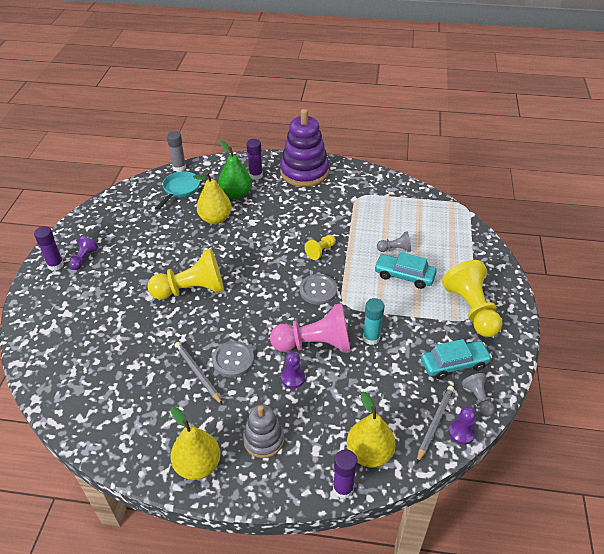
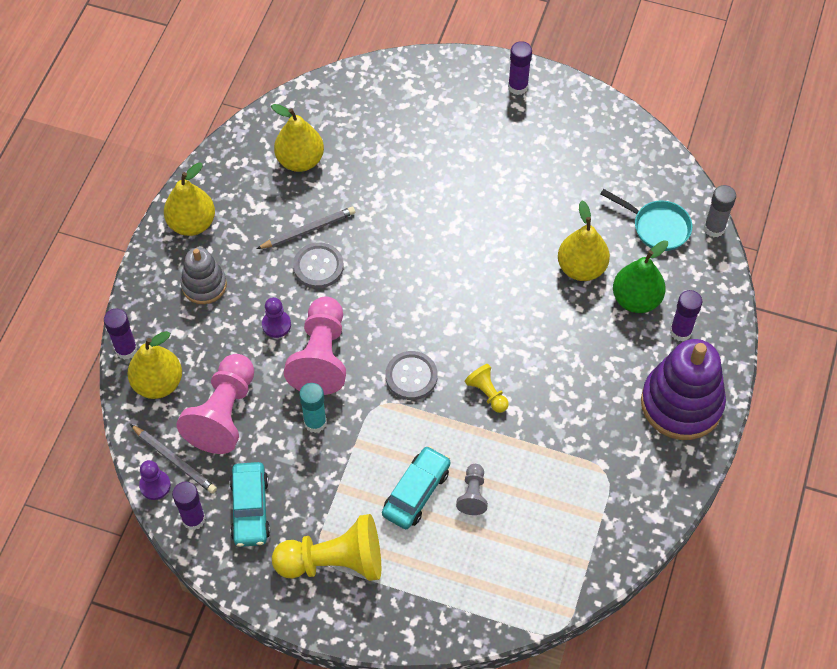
camera: 100 degrees right, 15 degrees up
(84, 259) = (524, 116): purple pawn -> none
(124, 392) = (300, 160): none -> yellow pear
(191, 290) = (443, 231): yellow pawn -> none
(382, 398) = (223, 414): none -> pink pawn
(477, 399) = (193, 519): grey pawn -> purple glue stick

